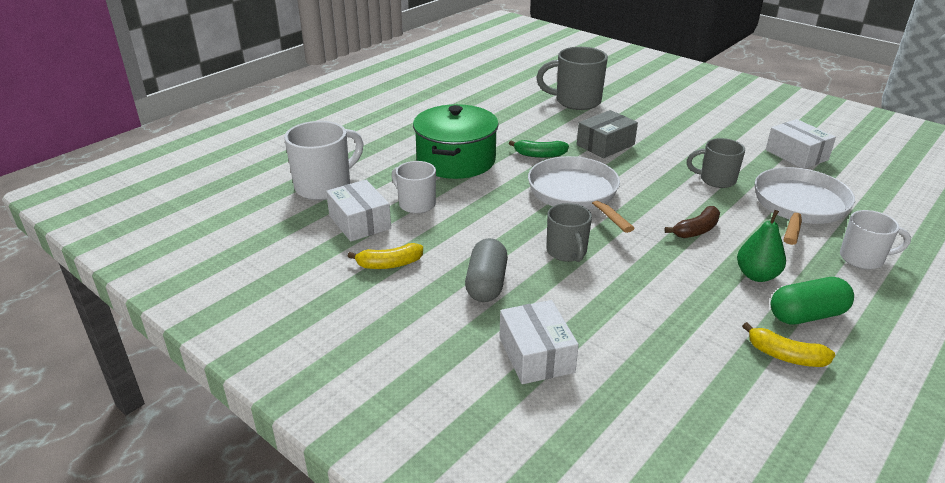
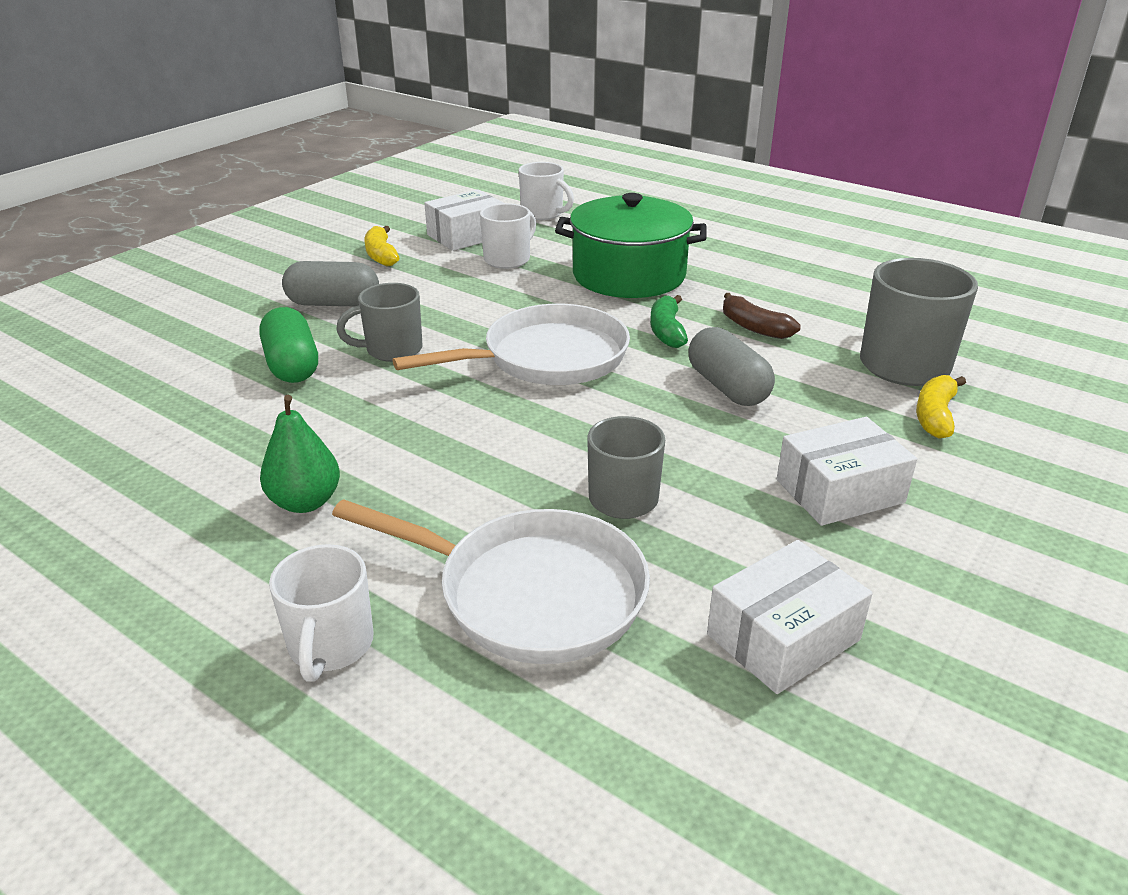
camera: 85 degrees right, 0 degrees up
(325, 186) = (543, 213): white mug -> white mug, size x0.64
(536, 355) = (199, 332): white box -> white box (840, 491)
(605, 145) = (727, 387): grey box -> grey capsule
(696, 230) = (442, 457): brown banana -> brown banana (754, 327)
(785, 356) = (113, 500): yellow banana -> yellow banana (935, 416)
(807, 315) = (190, 537): green capsule -> green capsule (292, 365)

